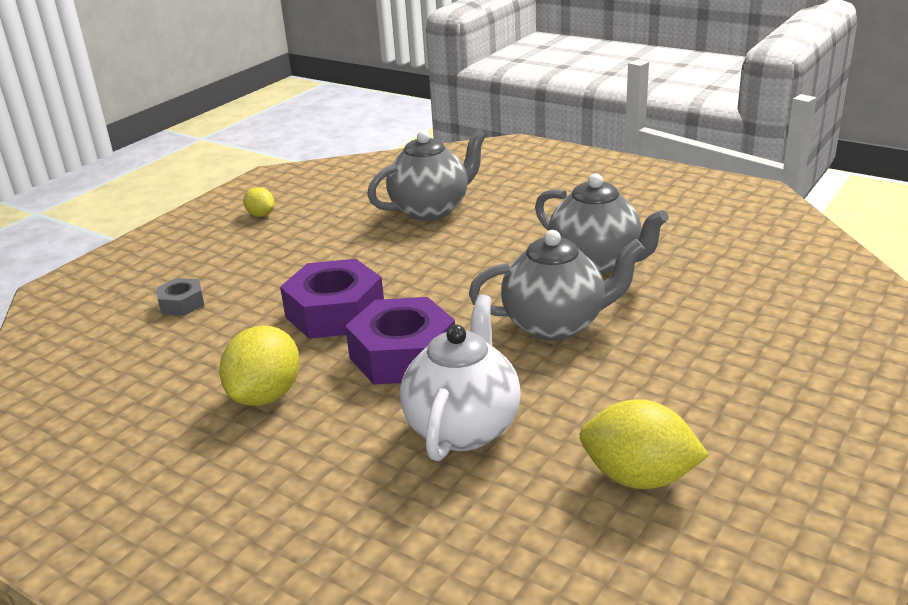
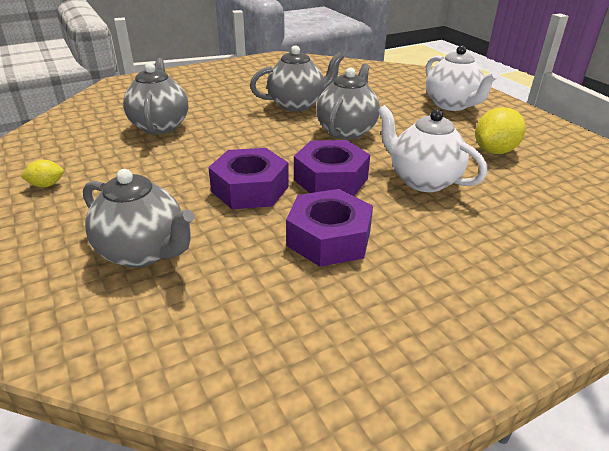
camera: 65 degrees left, 5 degrees up
(182, 304) = (144, 252): grey nut -> grey teapot
(266, 395) = (329, 238): yellow lemon -> purple nut
(785, 391) = (452, 105): none -> white teapot

